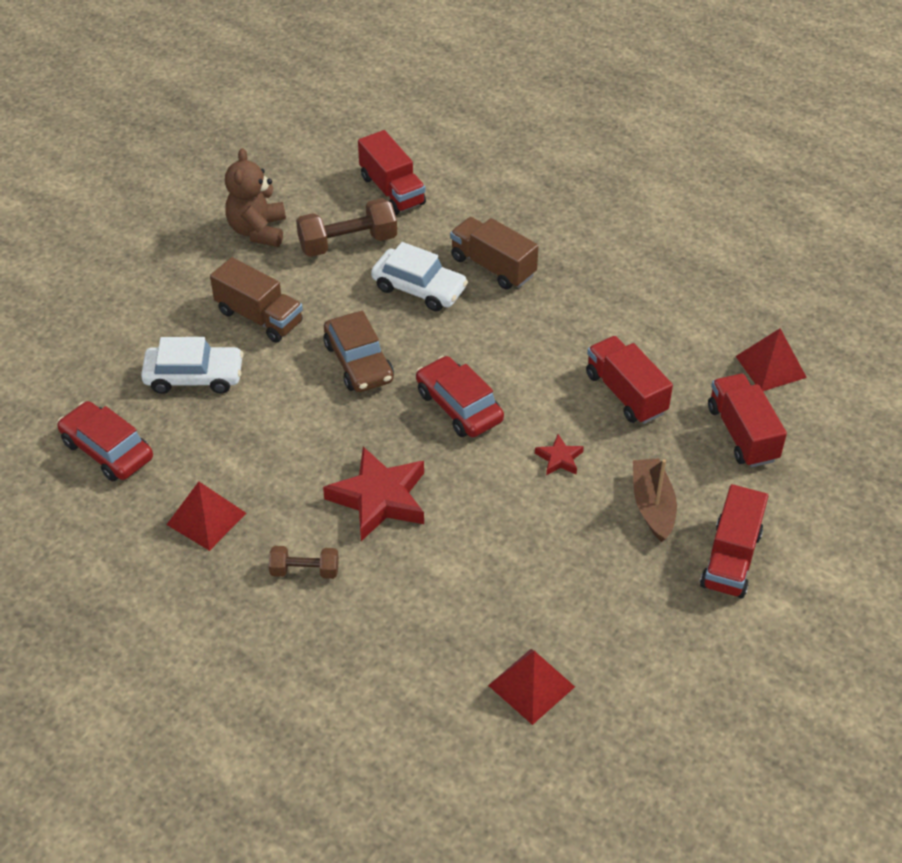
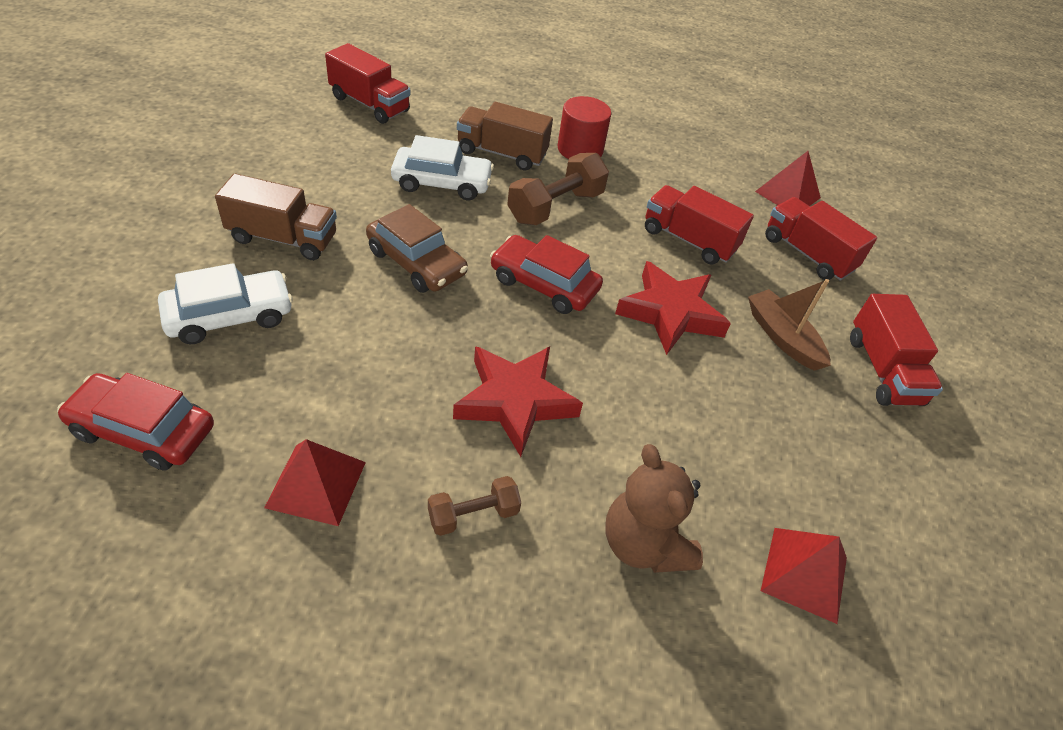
camera: 30 degrees left, 0 degrees up
(258, 230) = (244, 156): brown teddy bear -> brown teddy bear (643, 544)
(348, 243) = (348, 154): brown dumbbell -> brown dumbbell (555, 207)
(559, 458) = (670, 313): red star -> red star, size x2.11
(575, 275) = (580, 149): none -> red cylinder

